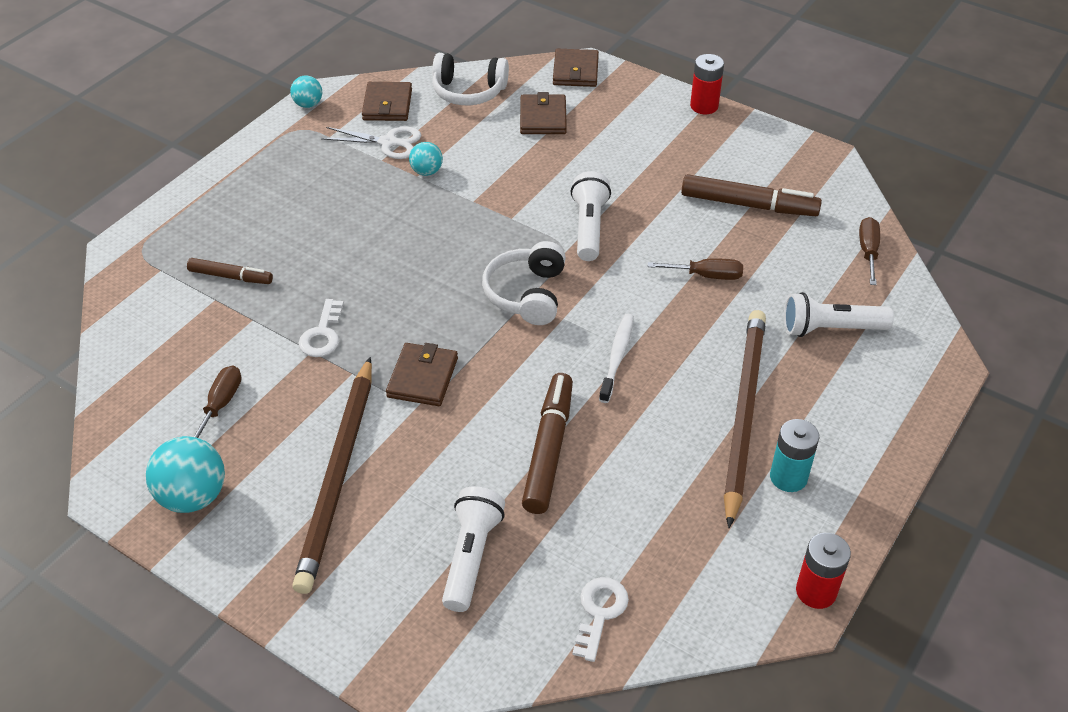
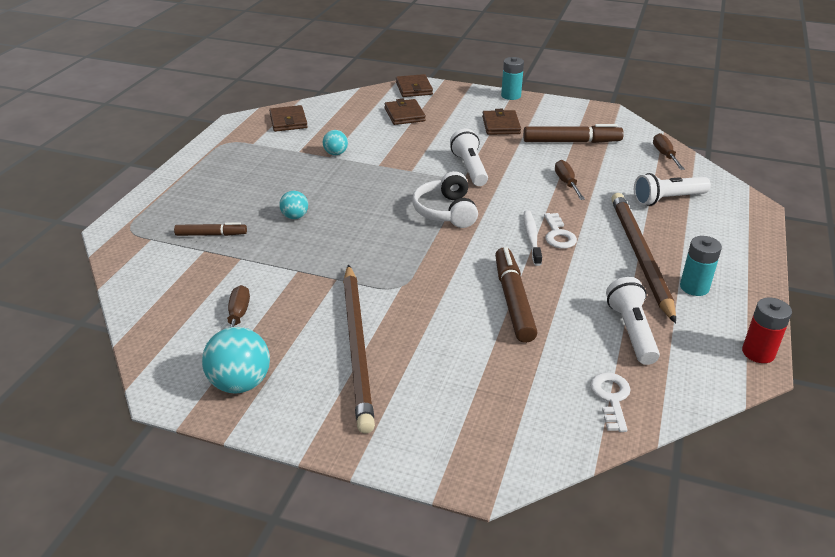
camera: 15 degrees left, 10 degrees down
(308, 104) = (228, 128): turquoise ball -> turquoise ball (295, 216)
(322, 334) = (302, 259): white key -> white key (558, 235)
(388, 143) = (299, 141): white scissors -> none
(422, 377) = (393, 273): brown wallet -> brown wallet (501, 125)
(469, 91) = (344, 107): white headphones -> none
(471, 556) = (491, 380): white flashlight -> white flashlight (631, 331)
(704, 106) = (511, 96): red battery -> turquoise battery
(706, 276) = (566, 183): brown screwdriver -> brown screwdriver turned 90 degrees counterclockwise

